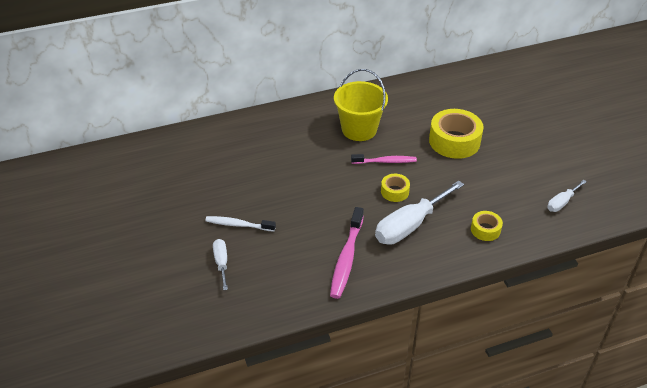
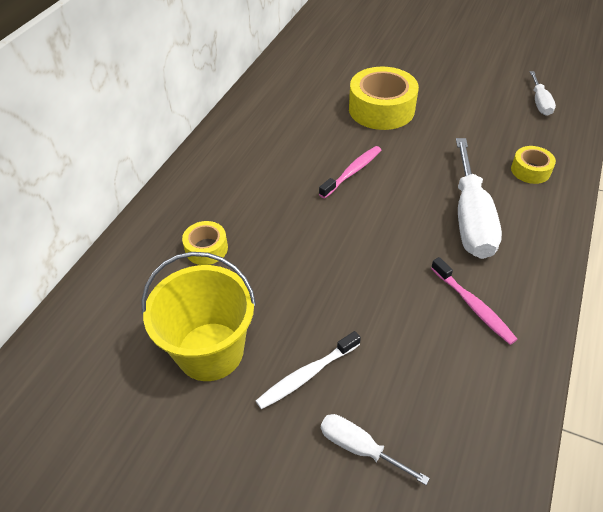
camera: 45 degrees left, 5 degrees up
(346, 258) = (473, 306): pink toothbrush -> pink toothbrush, size x0.67
(359, 129) = (279, 158): yellow bucket -> yellow bucket (210, 351)
(394, 191) = (406, 195): yellow tape -> yellow tape (206, 248)

